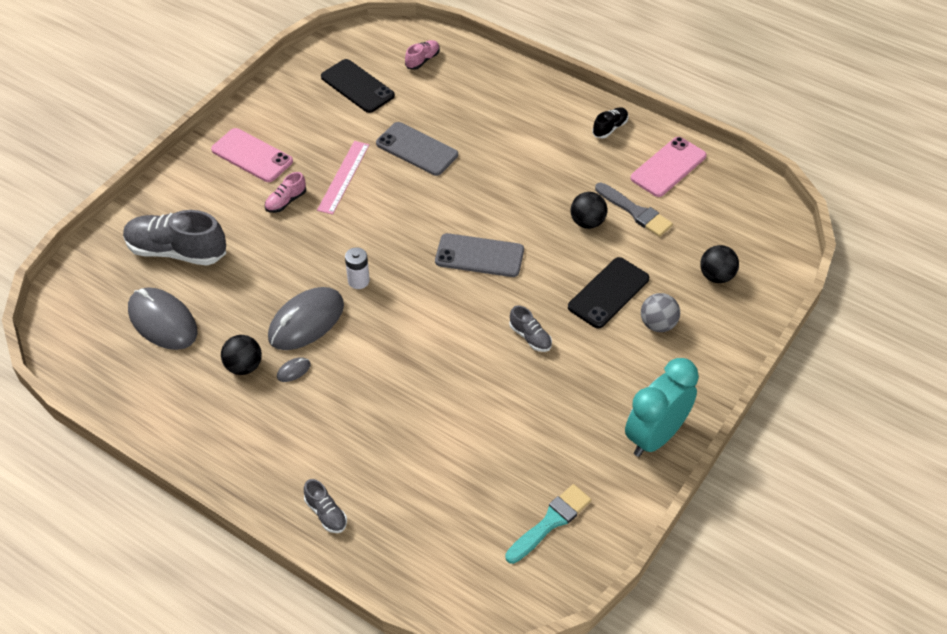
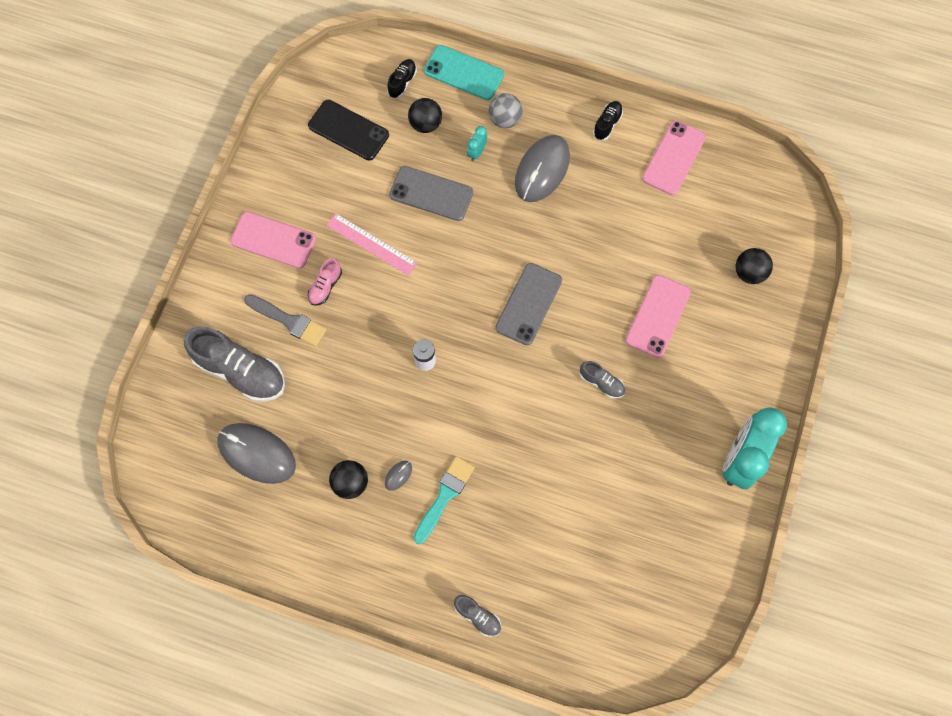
camera: 15 degrees left, 20 degrees up
(177, 251) = (241, 371): grey shoe -> grey shoe turned 150 degrees counterclockwise
(306, 321) = (391, 418): grey mouse -> grey mouse (542, 170)
(343, 177) = (371, 244): pink ruler -> pink ruler turned 60 degrees counterclockwise
(422, 60) = (402, 82): pink shoe -> black shoe
(473, 126) = (476, 152): none -> turquoise clock
(479, 256) = (528, 304): grey phone -> grey phone turned 60 degrees counterclockwise
(484, 63) = (464, 73): none -> turquoise phone
(550, 522) = (674, 571): turquoise brush -> turquoise brush (444, 496)
(587, 222) = (616, 241): black ball -> black ball (425, 124)
(608, 293) = (657, 316): black phone -> pink phone
(635, 212) = (657, 218): grey brush -> grey brush (288, 321)
(658, 324) = (711, 339): grey ball -> grey ball (505, 119)

